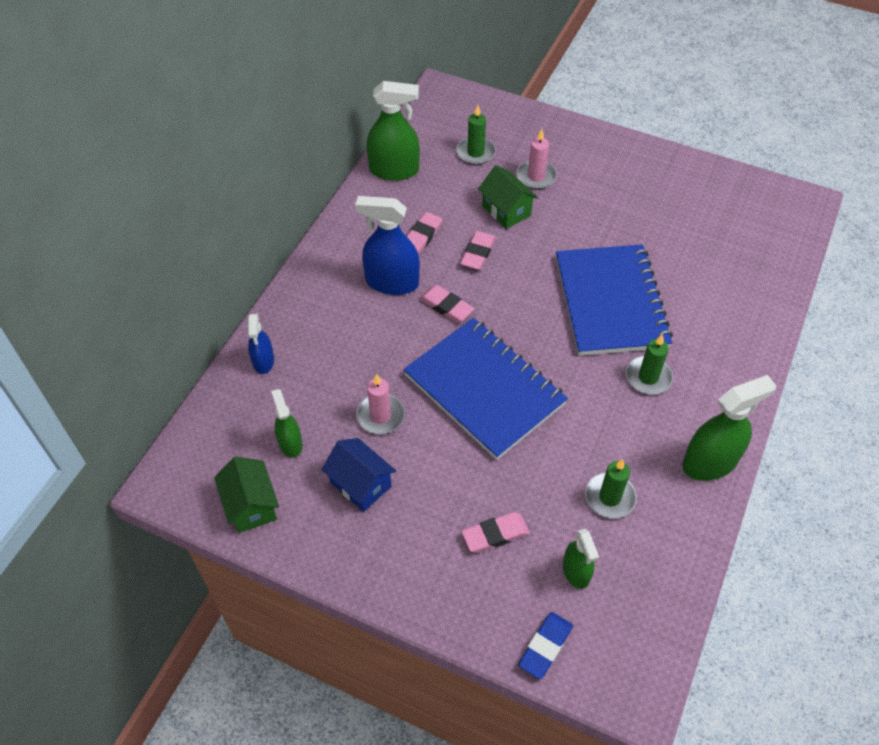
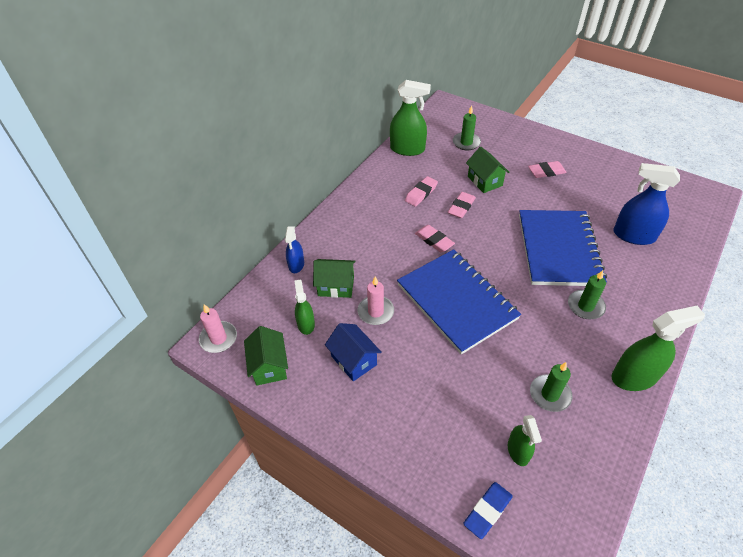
camera: 10 degrees right, 5 degrees down
(322, 386) = (336, 286): none -> green house
(392, 282) = (396, 221): blue spray bottle -> blue spray bottle (633, 235)
(495, 534) = (454, 412): pink eraser -> pink eraser (546, 172)
(536, 176) = (508, 161): pink candle -> pink candle (218, 338)

